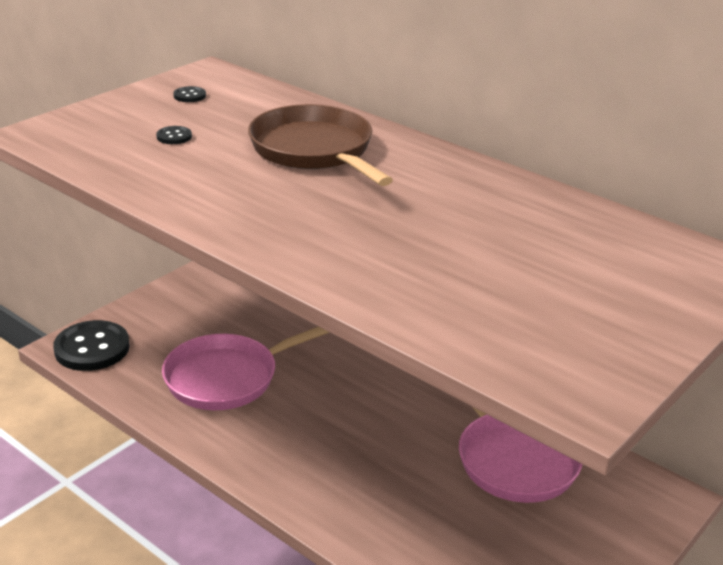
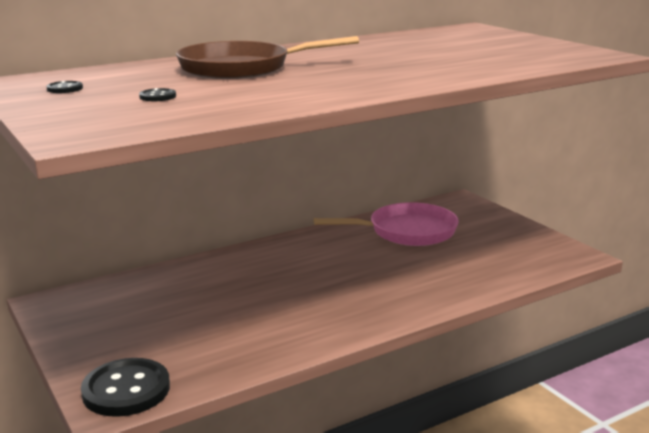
camera: 70 degrees left, 10 degrees down
(228, 377) = (240, 319): pink pan -> none

